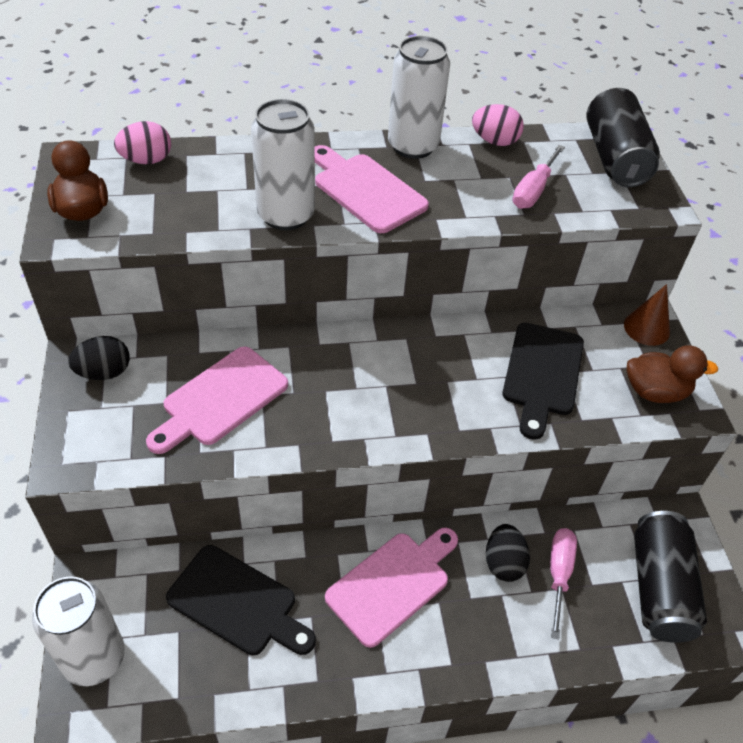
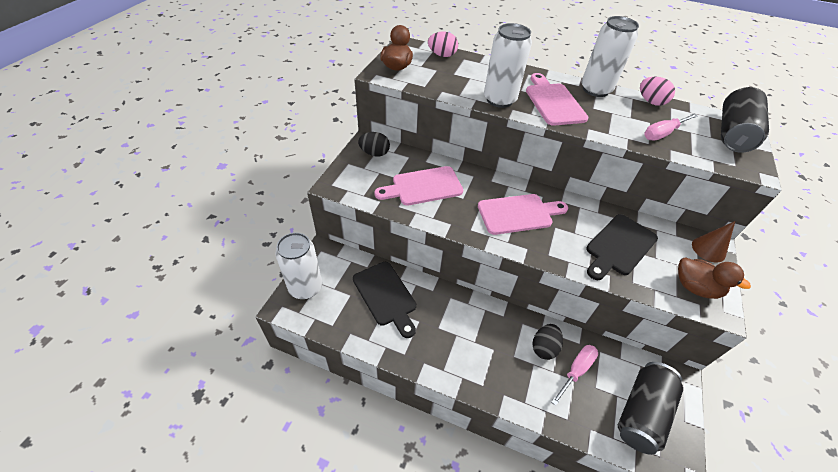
camera: 30 degrees right, 0 degrees up
(392, 584) = (472, 326): pink cutting board -> pink cutting board (518, 214)

